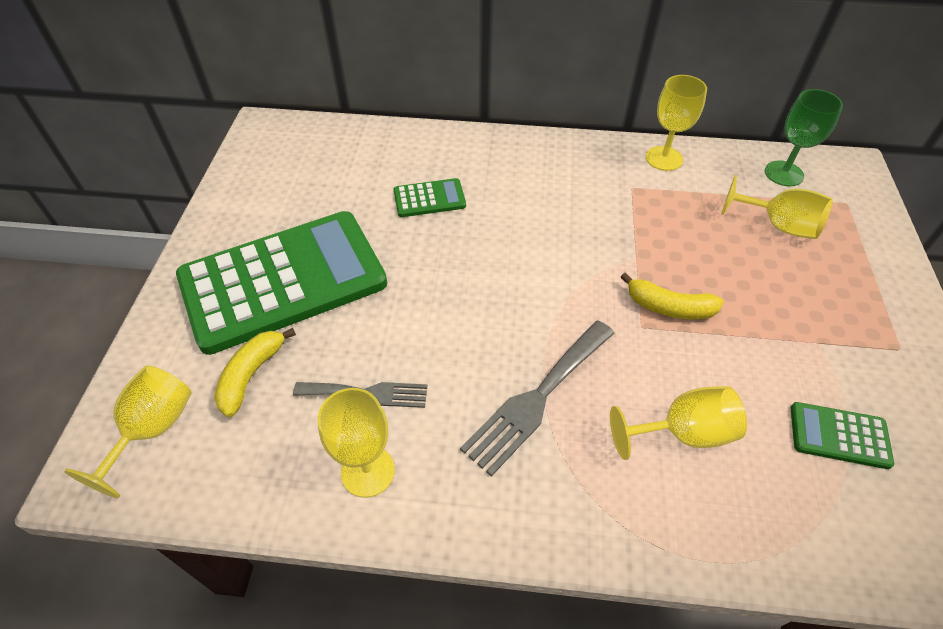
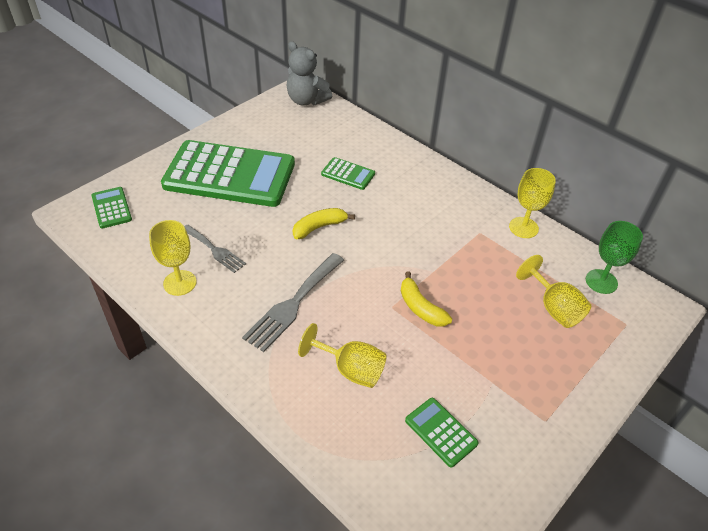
camera: 35 degrees right, 5 degrees down
(153, 430) = (111, 208): yellow goblet -> green calculator
(251, 375) = (173, 210): yellow banana -> yellow banana (319, 227)
(286, 135) = (306, 100): none -> grey teddy bear
(537, 398) = (293, 304): grey fork -> grey fork turned 45 degrees counterclockwise

